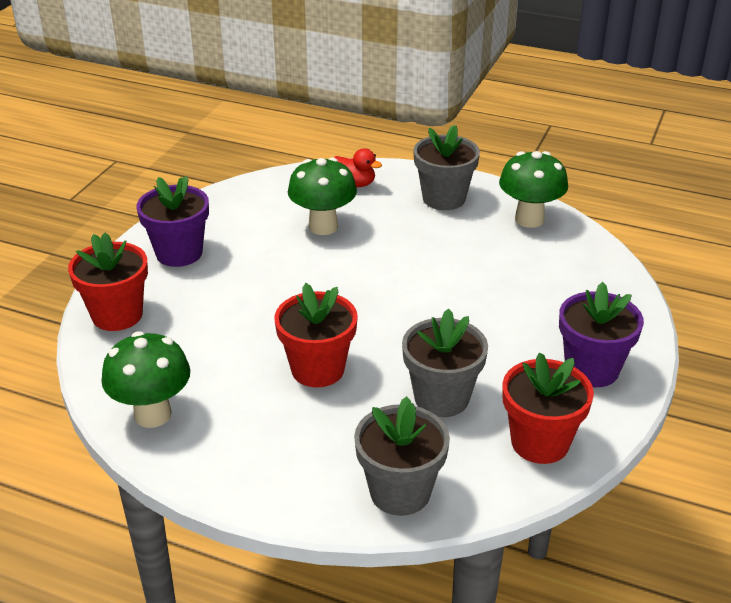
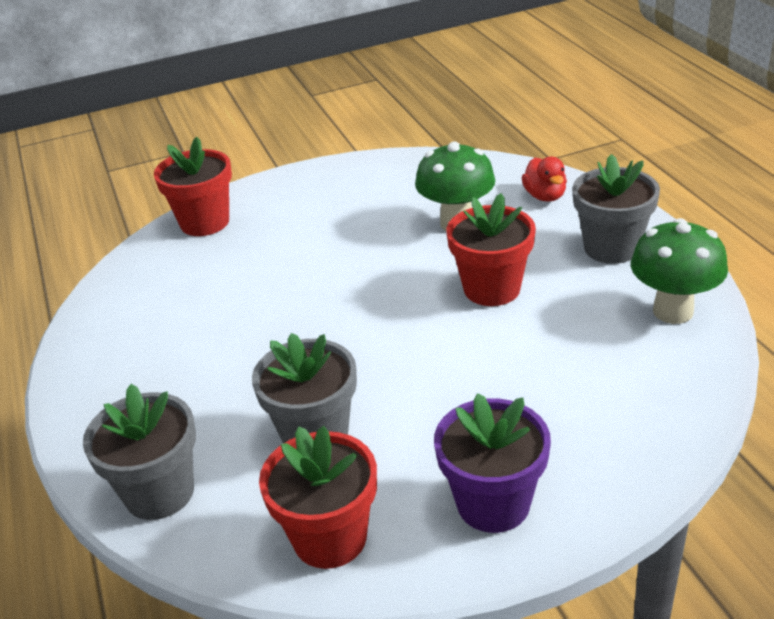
camera: 50 degrees right, 0 degrees up
(152, 414) = (113, 311): green mushroom -> none
(179, 253) = (315, 194): purple flower pot -> none
(318, 369) = (264, 346): red flower pot -> red flower pot (492, 289)

